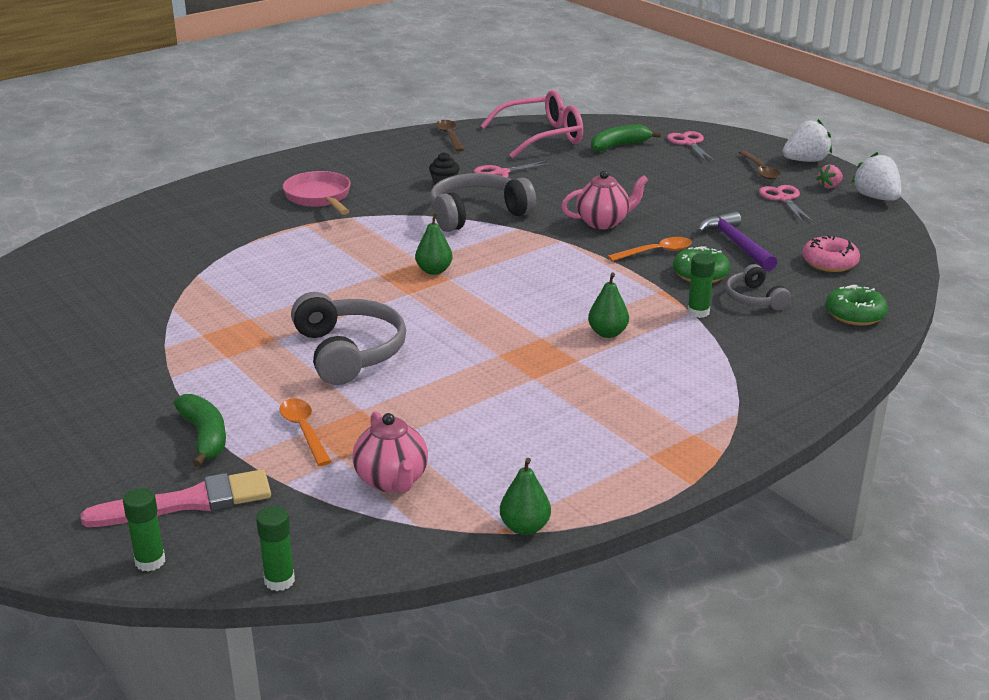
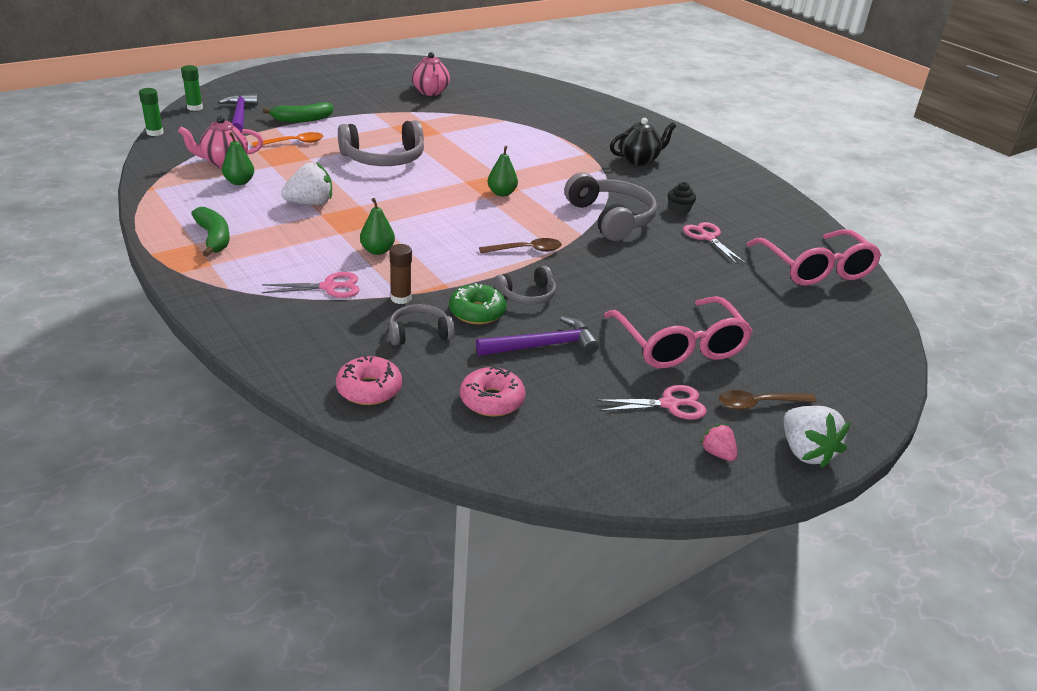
camera: 90 degrees right, 5 degrees up
(188, 502) = (240, 115): pink brush -> purple hammer
(319, 198) = (639, 160): pink pan -> black teapot
(449, 136) = (796, 221): brown spoon -> brown spoon (526, 250)
(524, 527) = (148, 194): green pear -> green pear (239, 182)
(603, 222) = (595, 276): pink teapot -> pink teapot (430, 92)
(619, 146) = (807, 313): green banana -> green banana (214, 238)
(656, 252) = (527, 295): orange spoon -> grey headphones
(689, 143) = (835, 364): pink scissors -> pink scissors (329, 287)
(698, 312) = (401, 298): green glue stick -> brown glue stick
(700, 192) = (680, 346): none -> pink glasses
(855, 314) = (369, 389): green donut -> pink donut
(876, 198) = (685, 489): white strawberry -> white strawberry (310, 203)

